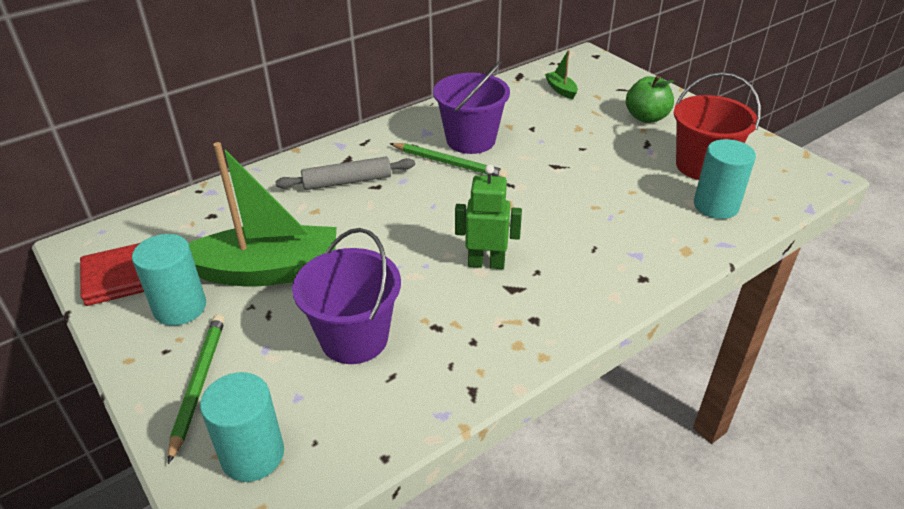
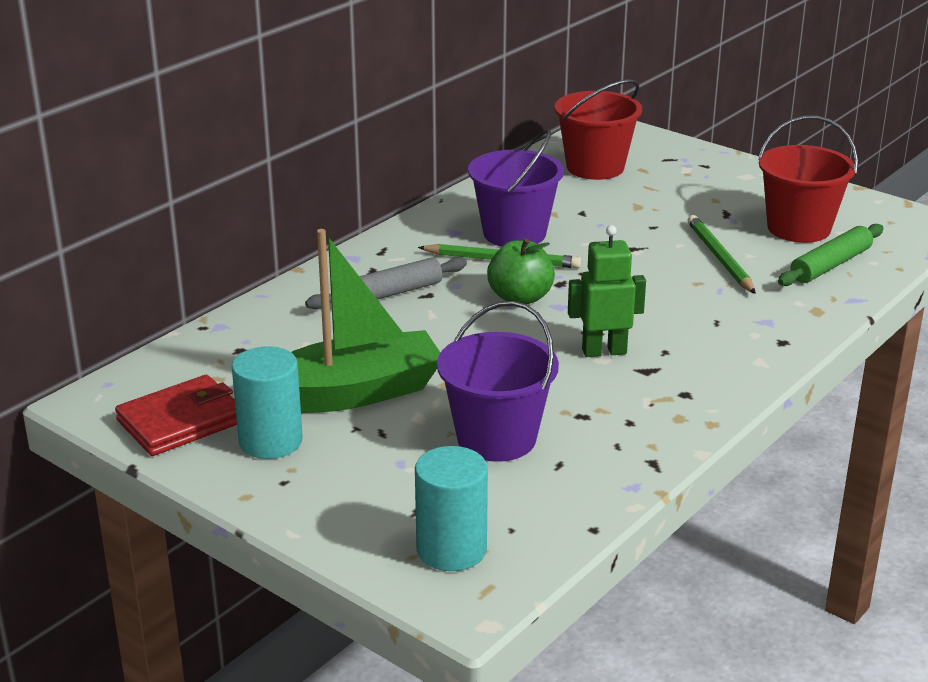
camera: 15 degrees left, 10 degrees down
(199, 384) = (347, 503): green pencil -> green pencil (720, 258)
(561, 90) = (595, 167): green boat -> red bucket
(646, 117) = (712, 186): green apple -> green apple (520, 298)
(716, 206) = (830, 265): turquoise cylinder -> green rolling pin

